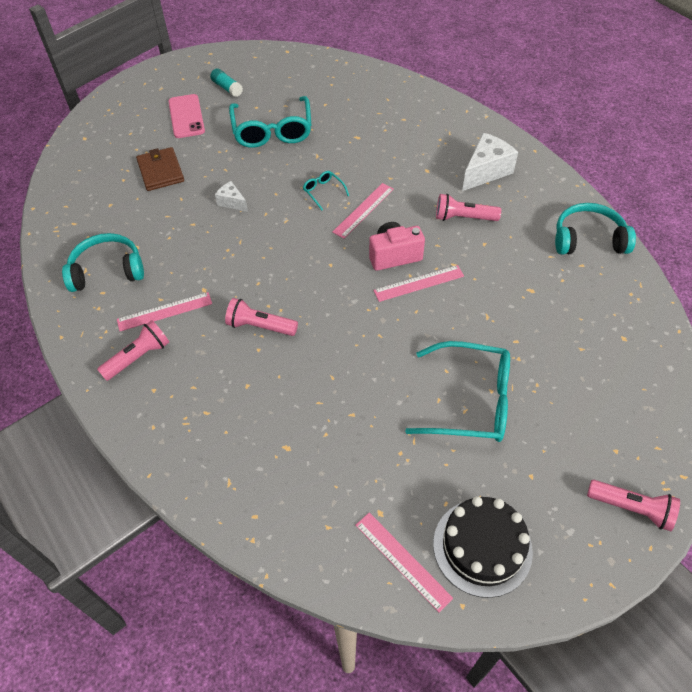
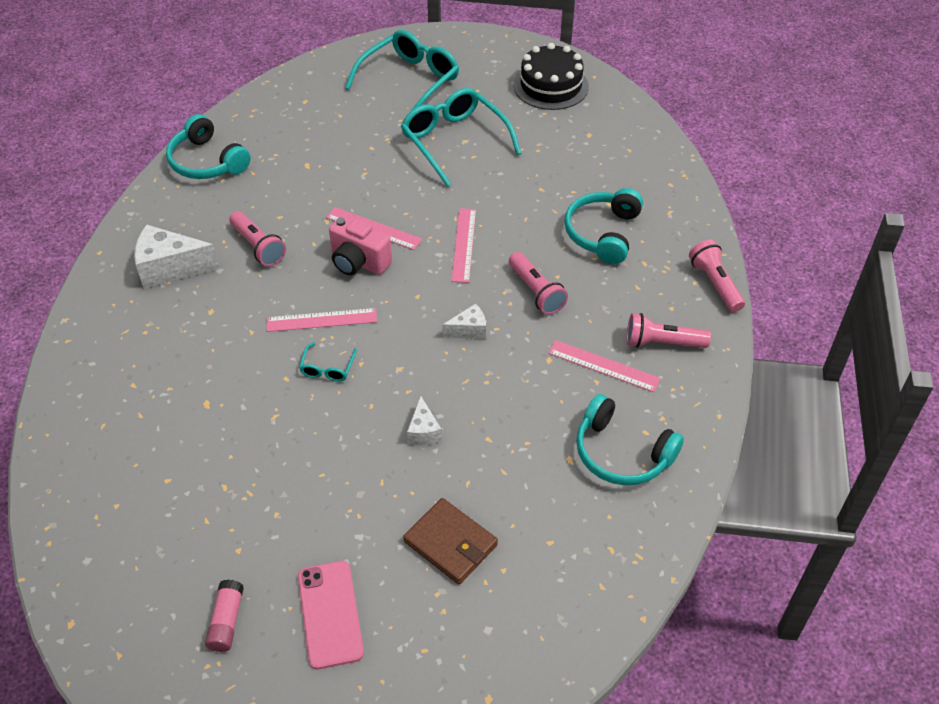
camera: 135 degrees left, 5 degrees down
(161, 171) = (451, 543): brown wallet -> brown wallet turned 75 degrees counterclockwise
(186, 116) = (330, 614): pink phone -> pink phone turned 45 degrees counterclockwise
(227, 88) = (226, 621): turquoise glue stick -> pink glue stick
(262, 413) = (603, 233): none -> turquoise headphones
(272, 131) = (270, 492): turquoise glasses -> turquoise glasses (410, 81)
(273, 269) = (469, 330): none -> white cheese
(402, 560) = (603, 109): pink ruler -> pink ruler (464, 244)
(632, 508) = (447, 46): pink flashlight -> pink flashlight (715, 284)

